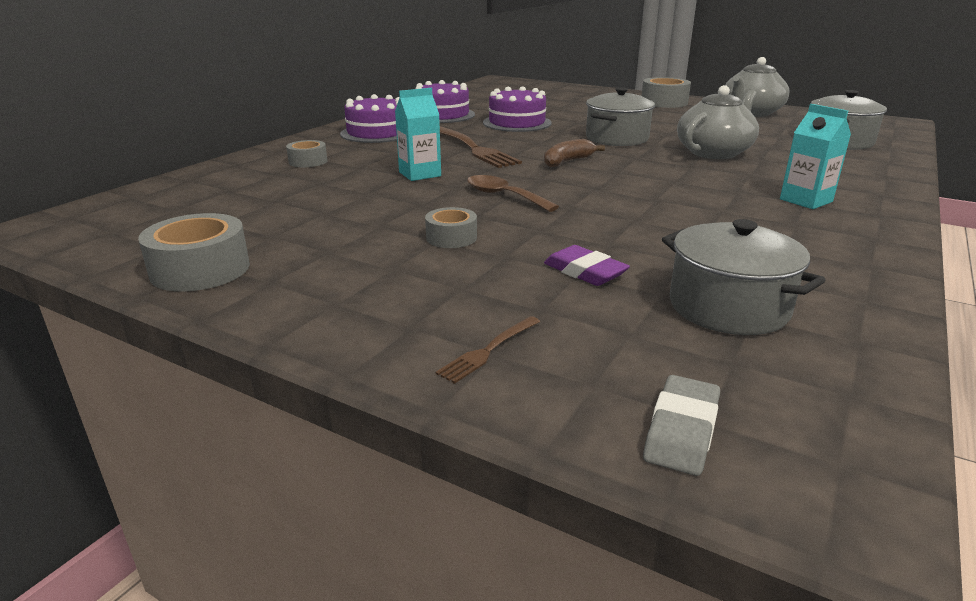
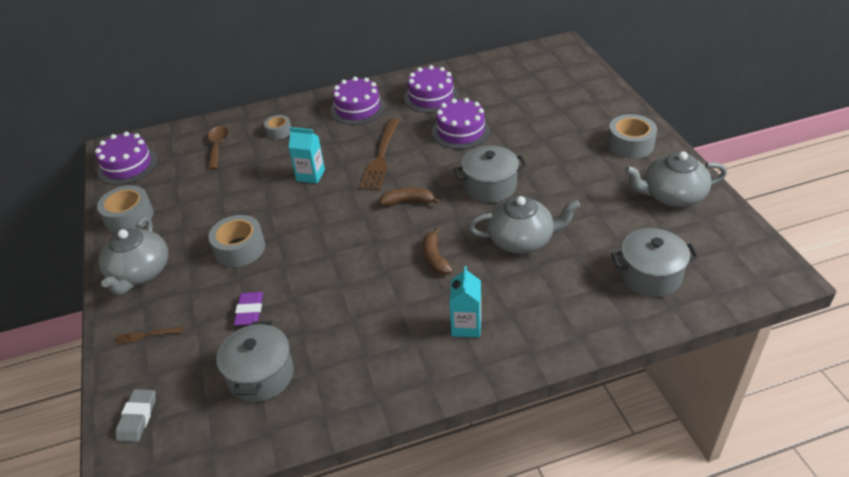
camera: 45 degrees right, 15 degrees up
(98, 234) = (127, 165): none -> purple cake
(337, 305) = (139, 273): none -> grey teapot
(451, 237) = (239, 248): grey tape -> grey tape, size x1.66
(504, 196) = (316, 223): brown spoon -> brown spoon (217, 146)
(677, 179) = (435, 258): none -> brown banana
(682, 430) = (137, 418): grey eraser -> grey eraser turned 60 degrees counterclockwise

